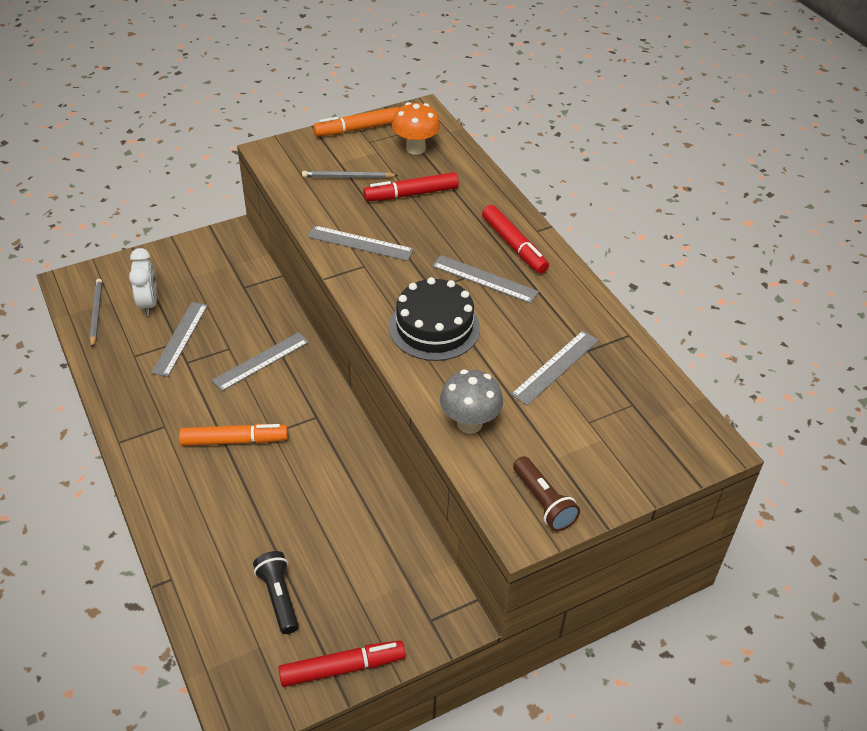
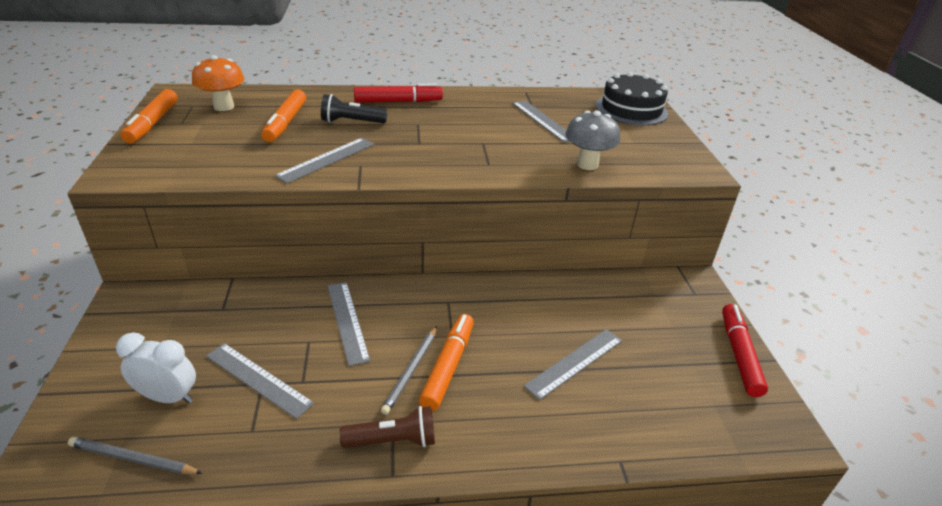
camera: 70 degrees left, 10 degrees down
(279, 597) = (658, 378): black flashlight -> black flashlight (351, 122)
(348, 177) = (220, 144): grey pencil -> grey pencil (411, 371)
(411, 194) = (285, 123): red marker -> orange marker
(434, 327) = (468, 153): black cake -> black cake (631, 109)
(484, 279) = (427, 121): grey ruler -> grey ruler (575, 363)
(543, 502) = (676, 157): brown flashlight -> brown flashlight (393, 440)

